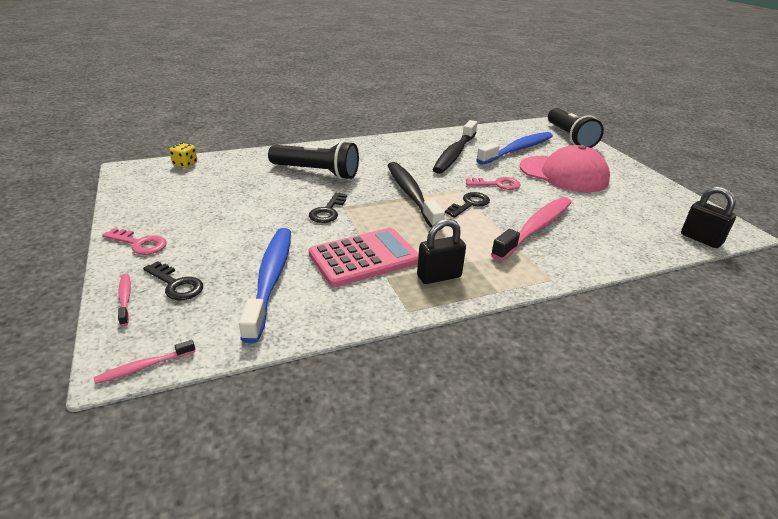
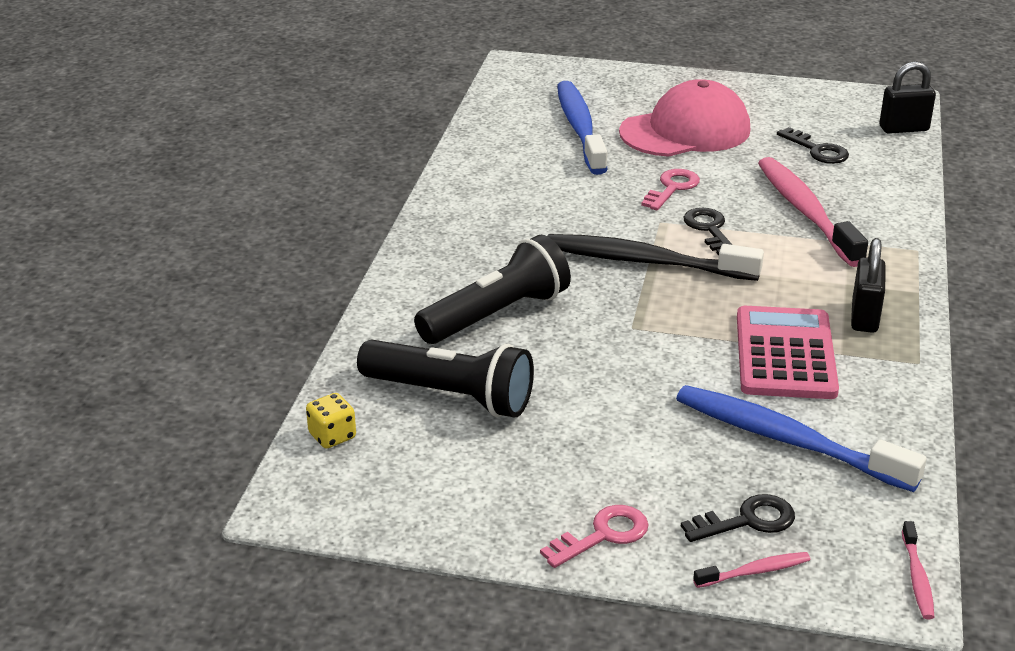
camera: 55 degrees left, 0 degrees up
(125, 299) = (755, 571): pink toothbrush -> pink toothbrush turned 150 degrees clockwise
(328, 211) = (637, 343): black key -> black key (817, 150)
(454, 154) = (545, 179): black toothbrush -> none
(569, 137) = (579, 75): black flashlight -> black flashlight (450, 396)

